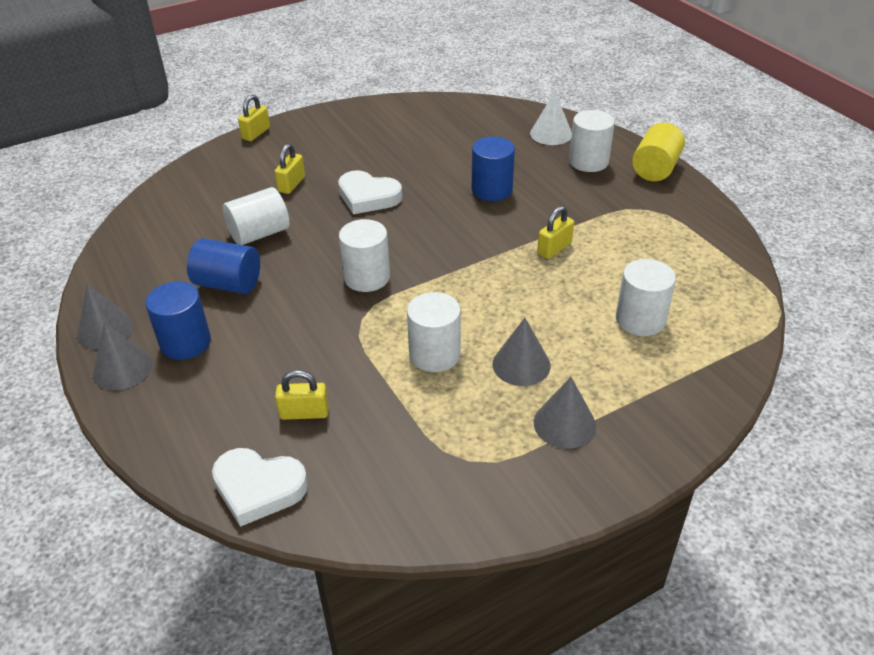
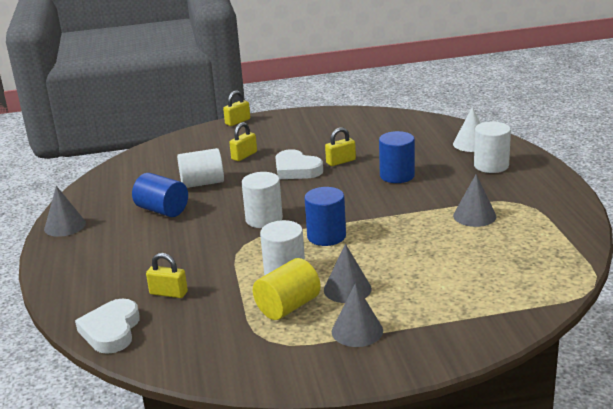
camera: 20 degrees right, 15 degrees down
(122, 369) = (63, 249): grey cone -> grey cone (474, 216)
(185, 342) = (113, 240): blue cylinder -> blue cylinder (326, 236)
(258, 488) = (111, 331): white heart -> white heart turned 60 degrees clockwise
(554, 248) = (423, 219): yellow padlock -> yellow padlock (341, 161)
(640, 319) = (464, 275): white cylinder -> none
(655, 169) = (547, 176): yellow cylinder -> yellow cylinder (288, 307)

